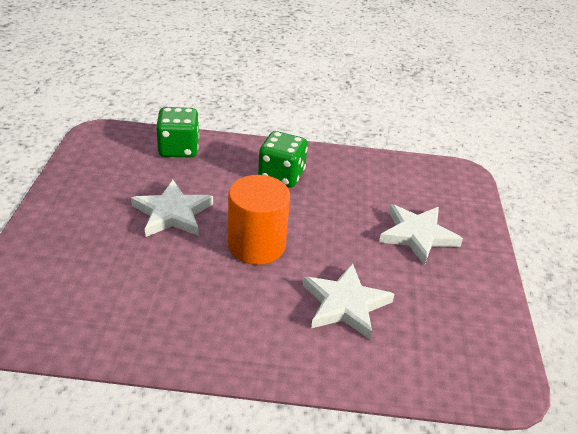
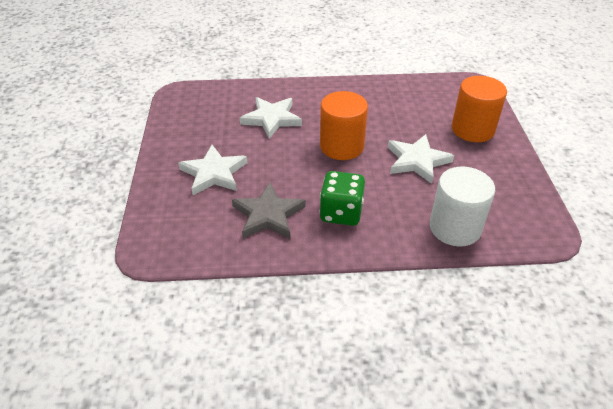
camera: 175 degrees right, 5 degrees up
(69, 242) = (472, 129): none -> orange cylinder
(178, 149) = (455, 228): green dice -> white cylinder
(355, 185) = (268, 215): none -> grey star

